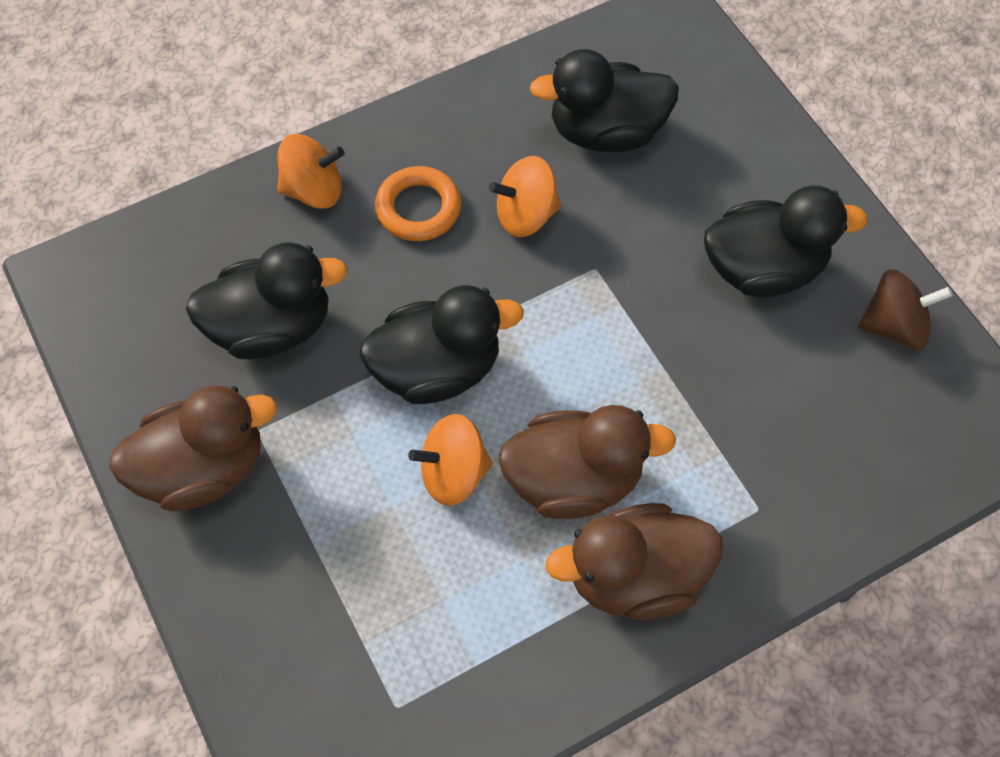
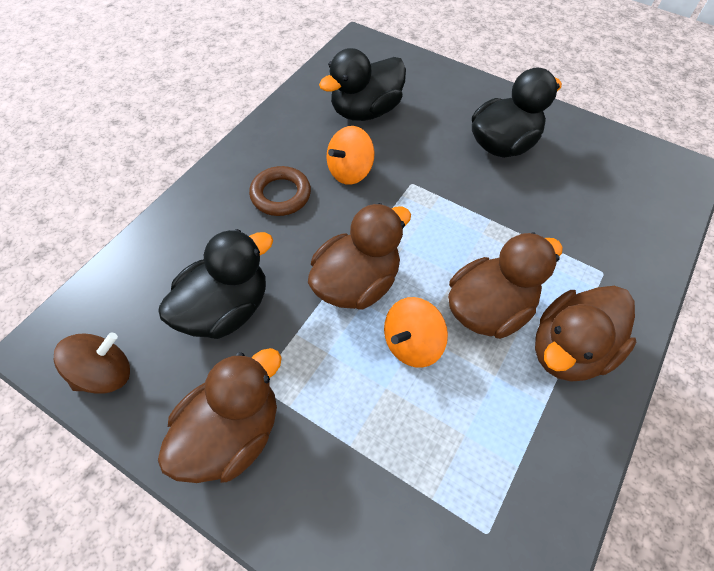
camera: 30 degrees left, 5 degrees down
(314, 190) = (203, 212): orange spinning top -> none
(418, 208) = (280, 194): orange ring -> brown ring
(437, 369) = (357, 283): black duck -> brown duck
(894, 326) = (590, 144): brown spinning top -> brown spinning top (105, 373)

